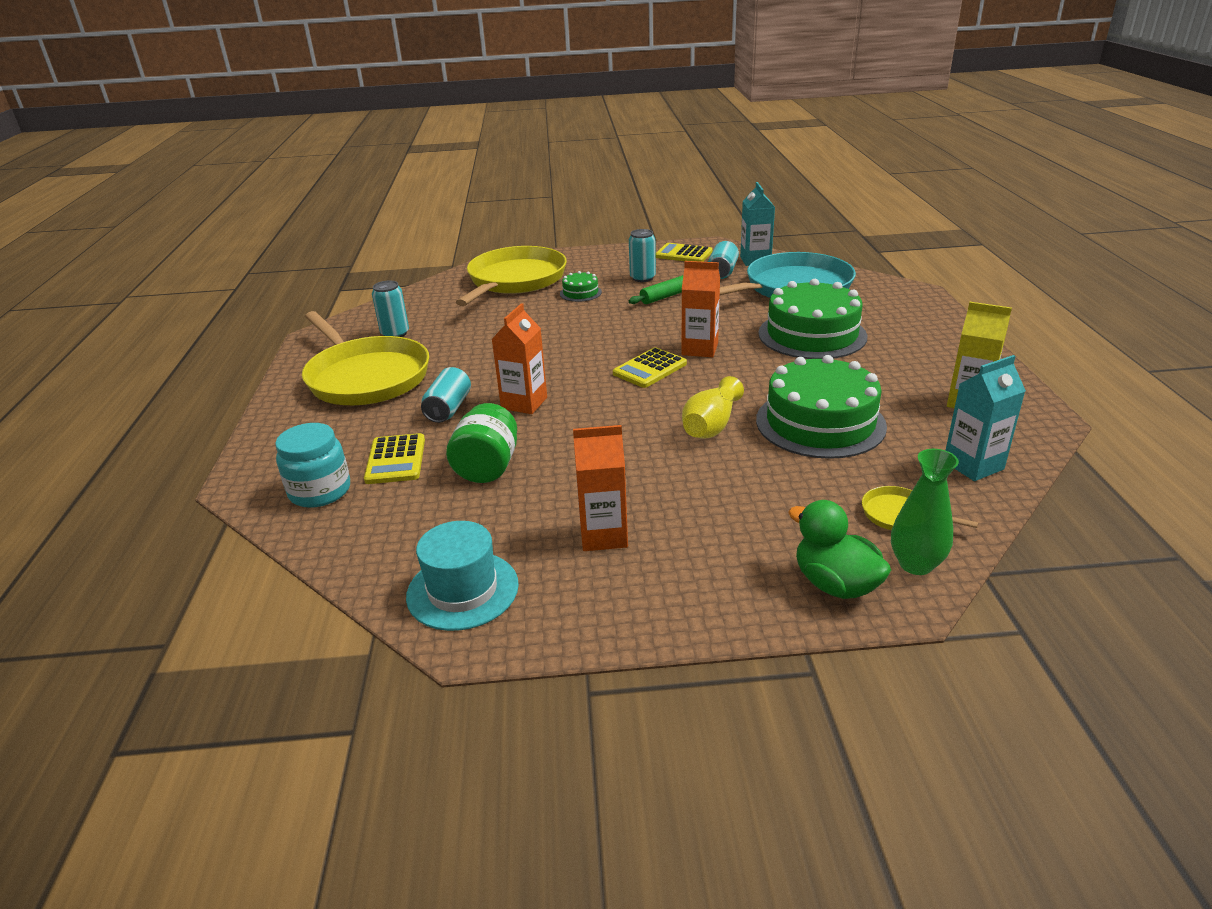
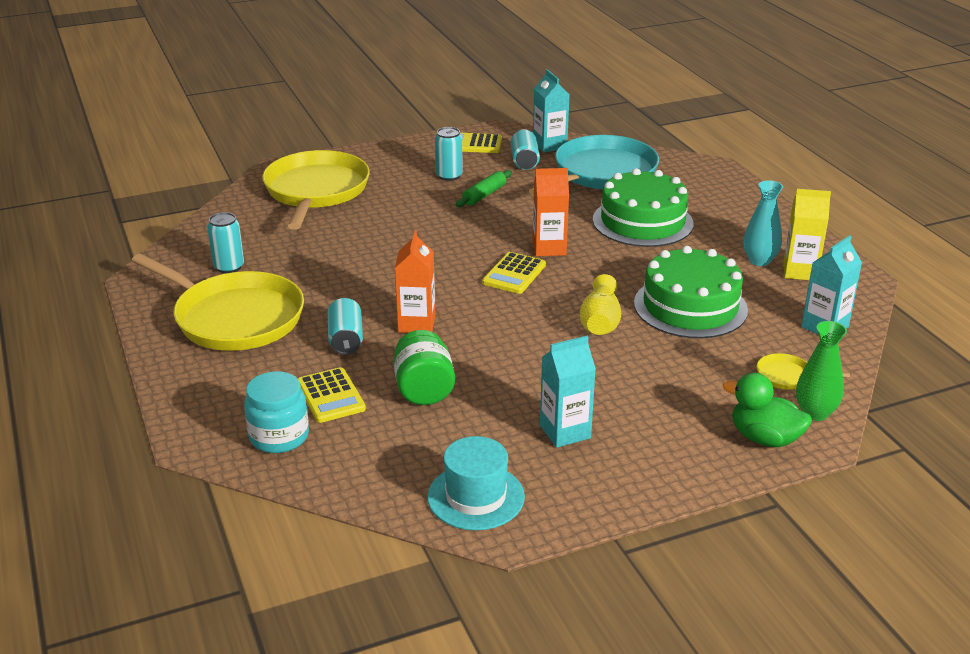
camera: 20 degrees left, 0 degrees up
(580, 293) = (396, 199): green cake -> none
(603, 535) = (565, 432): orange carton -> turquoise carton
(925, 385) = (759, 260): none -> turquoise vase

